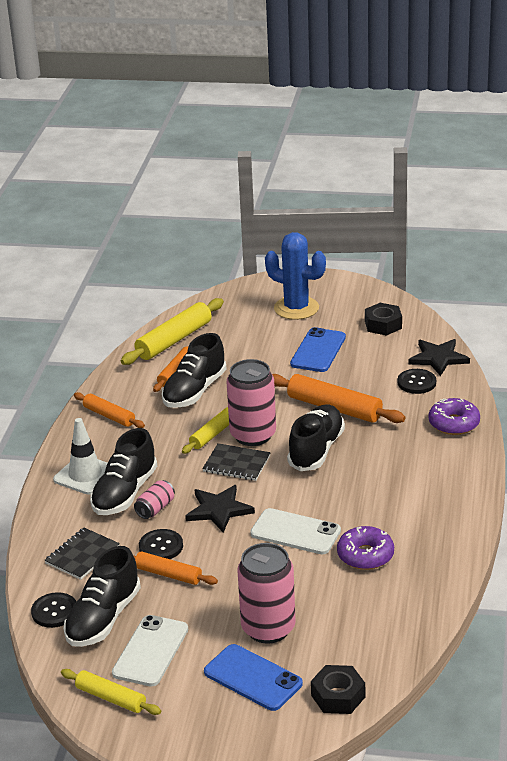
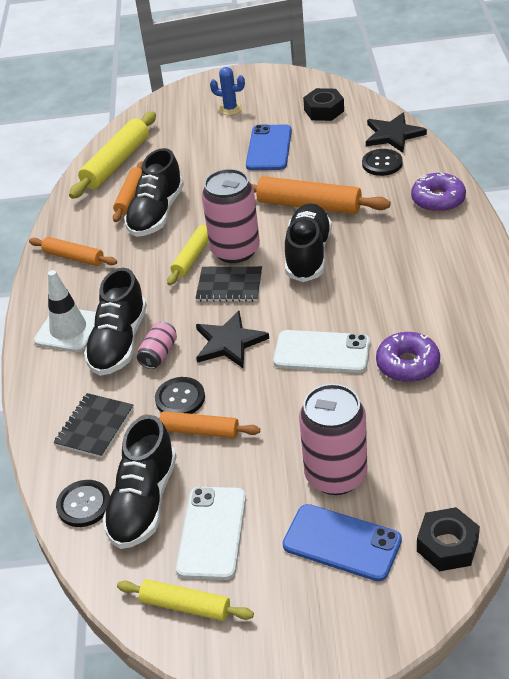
camera: 10 degrees left, 10 degrees up
(296, 308) = (230, 109): blue cactus -> blue cactus, size x0.53

